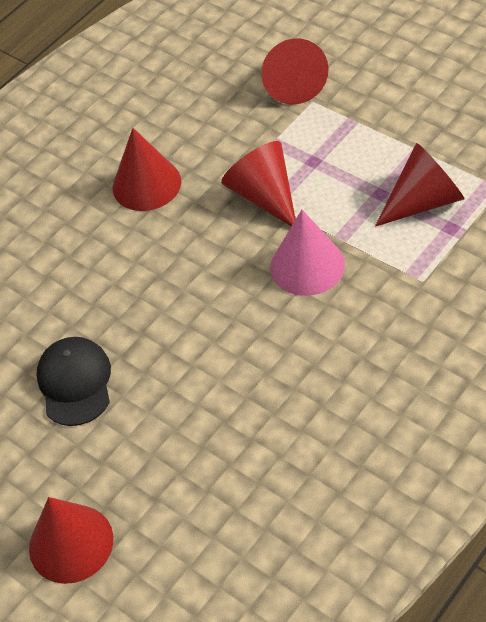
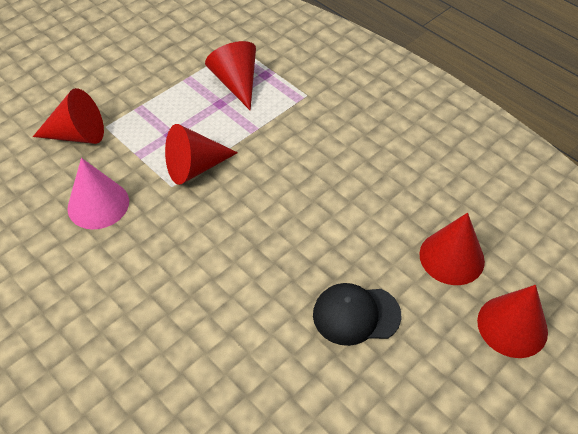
camera: 90 degrees left, 0 degrees up
(146, 184) = (147, 245): red cone -> red cone (451, 257)
(307, 265) = (275, 151): pink cone -> pink cone (98, 204)

